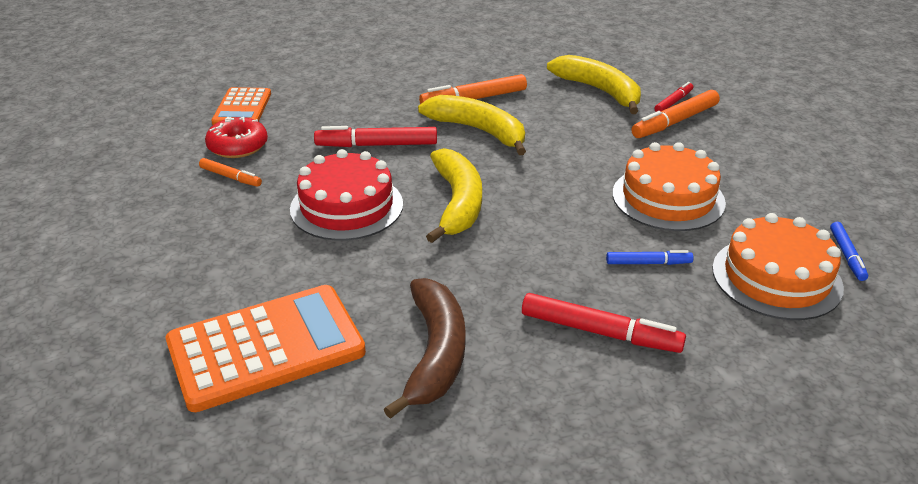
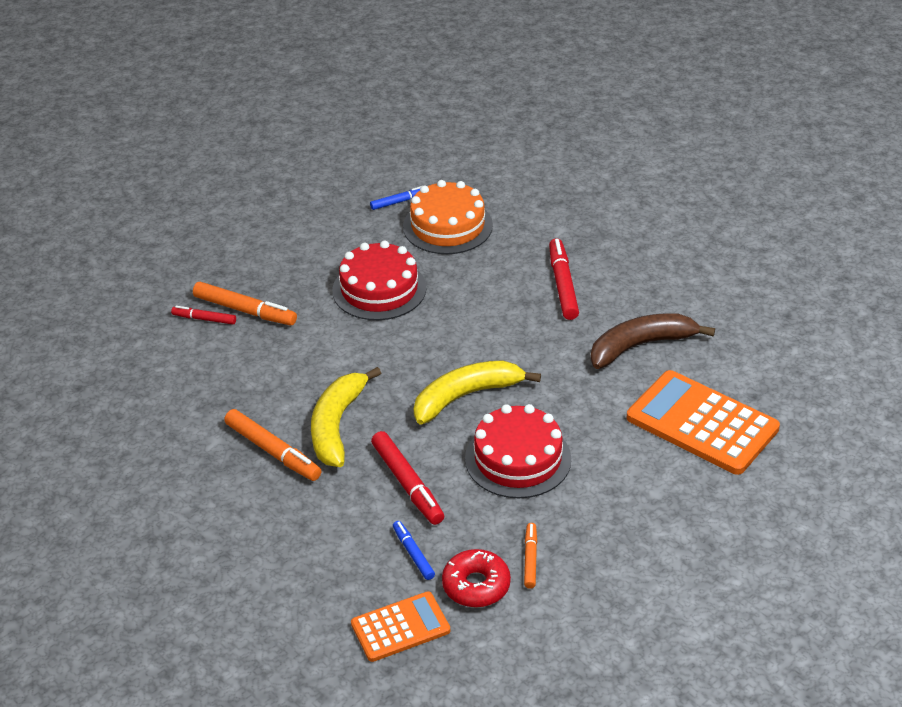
camera: 115 degrees left, 5 degrees up
(599, 91) = (205, 371): yellow banana -> none
(648, 263) = (473, 281): blue marker -> blue marker (413, 554)
(668, 198) = (379, 289): orange cake -> red cake

